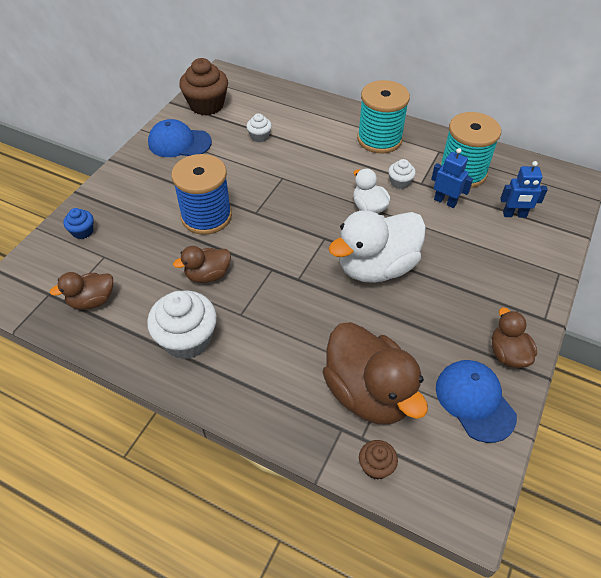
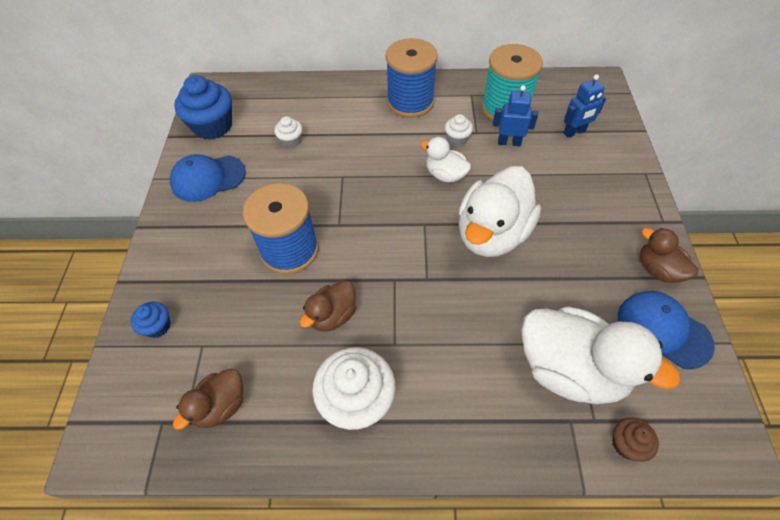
camera: 25 degrees left, 5 degrees up
(207, 105) = (213, 126): brown cupcake -> blue cupcake
(368, 393) = (570, 369): brown duck -> white duck
(379, 139) = (410, 102): turquoise spool -> blue spool

